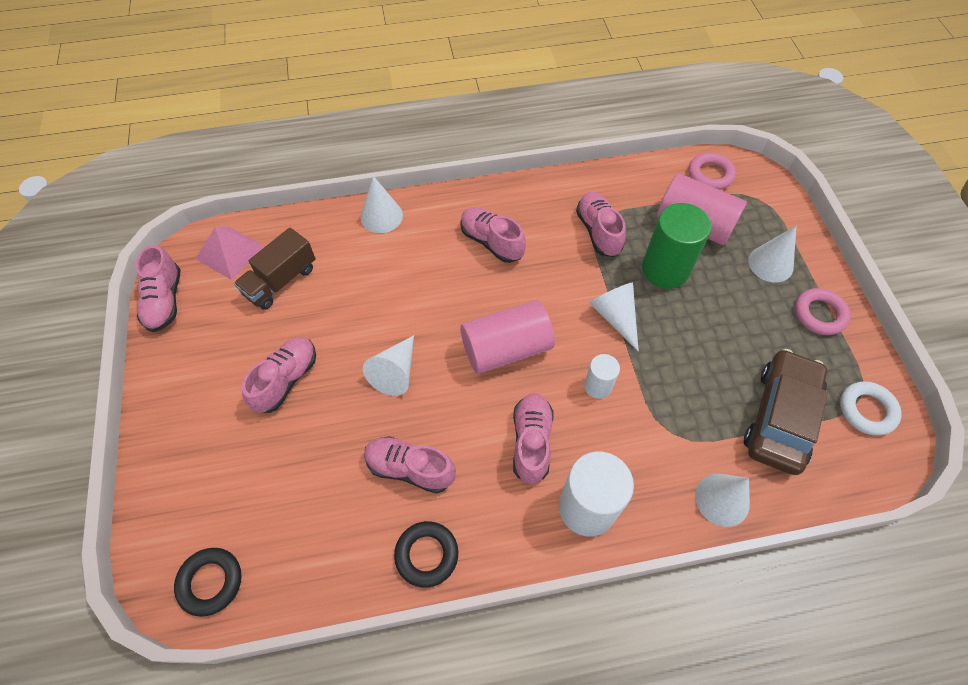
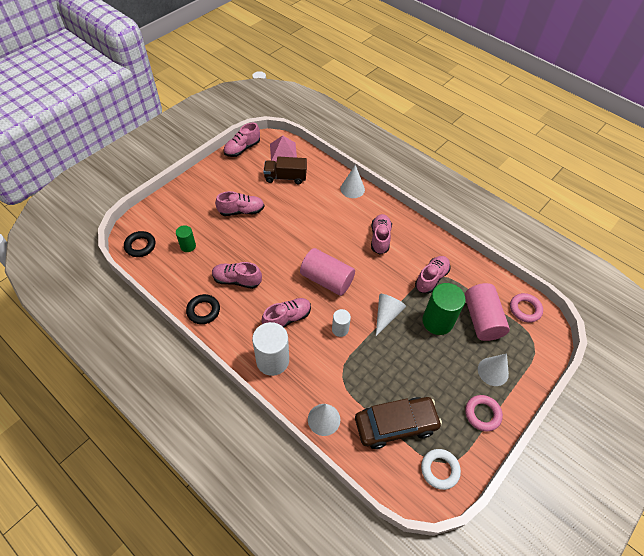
camera: 50 degrees right, 5 degrees down
(281, 502) = (188, 246): none -> green cylinder
(395, 372) = (277, 246): white cone -> none
(410, 468) = (237, 280): pink shoe -> pink shoe turned 60 degrees counterclockwise

